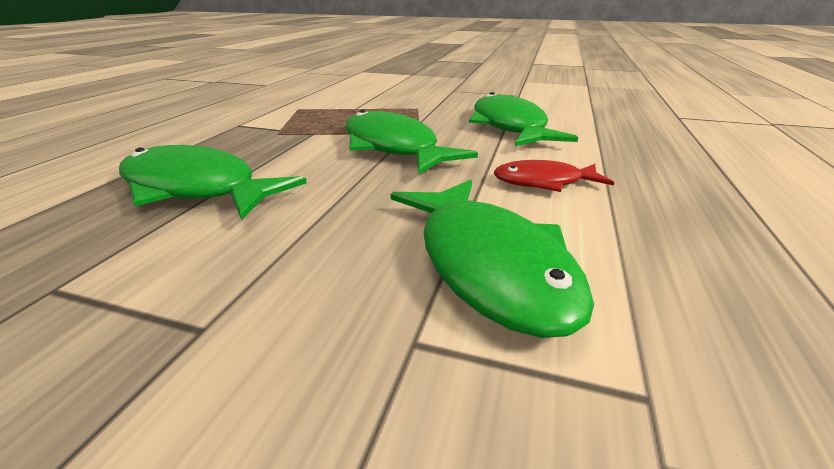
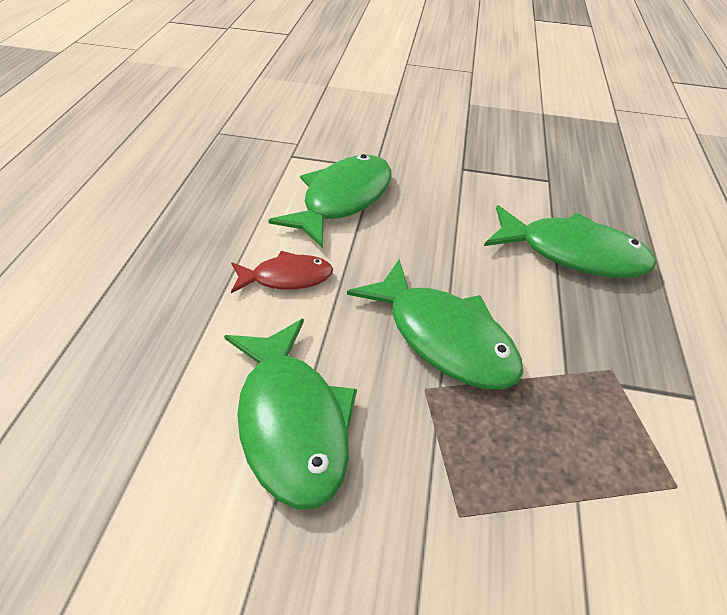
camera: 170 degrees right, 15 degrees up
(489, 264) = (342, 200): green fish -> green fish turned 60 degrees clockwise

